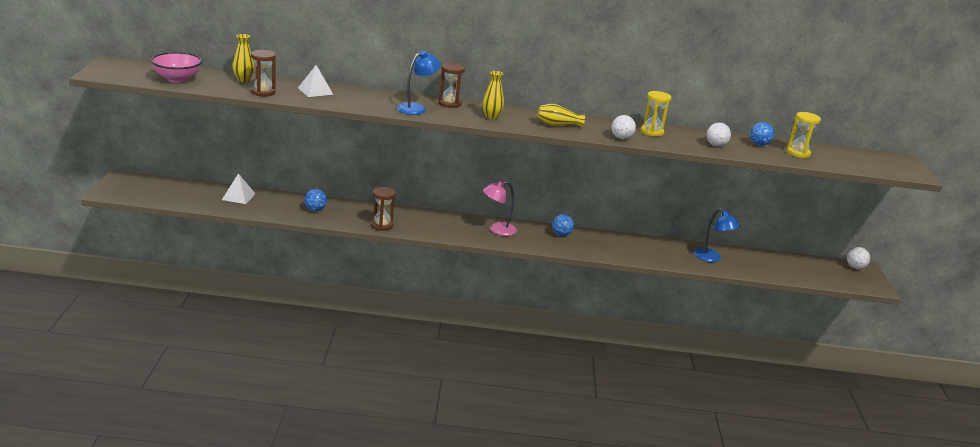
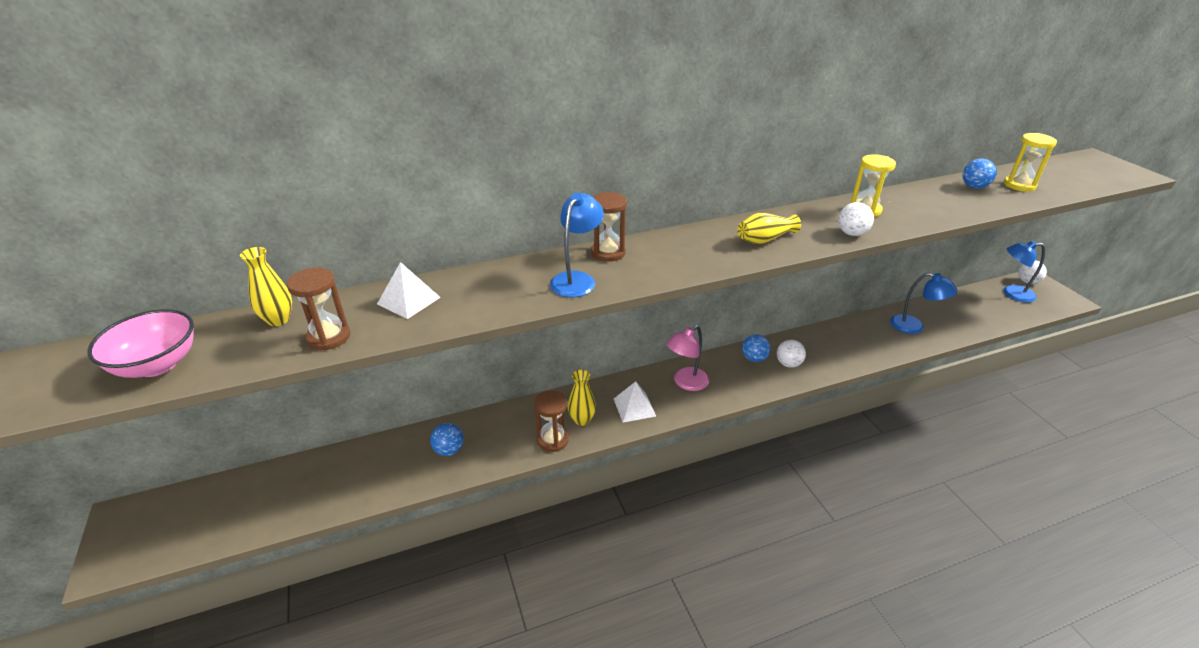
camera: 20 degrees left, 10 degrees up
(238, 196) = (326, 473): white pyramid -> white pyramid (634, 407)
(491, 117) = (680, 256): yellow vase -> yellow vase (582, 420)
(716, 145) = (944, 205): white ball -> white ball (788, 364)
(828, 268) = (1012, 293): none -> blue lamp

